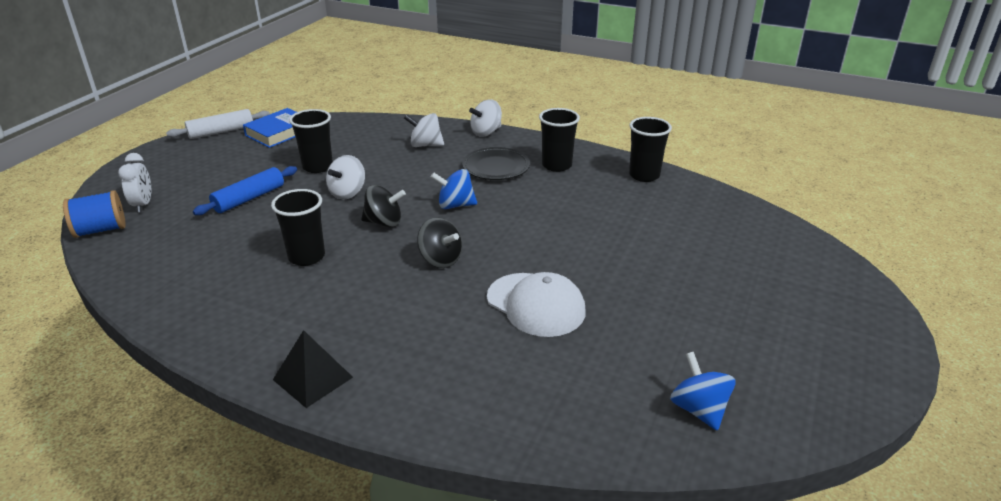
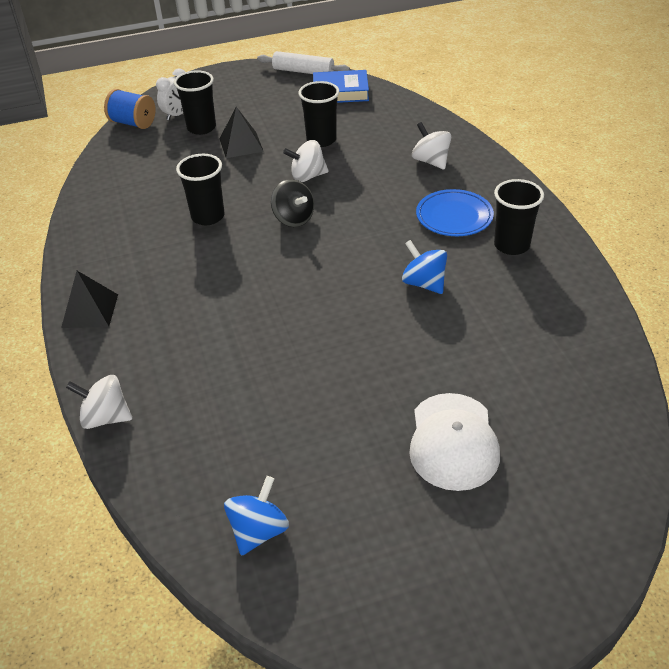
camera: 50 degrees right, 10 degrees up
(249, 198) = (241, 144): blue rolling pin -> black pyramid
(440, 259) = (283, 276): black spinning top -> none
(455, 205) = (365, 234): blue spinning top -> blue spinning top (424, 283)
(486, 132) = (503, 175): white spinning top -> white spinning top (106, 417)
(496, 167) = (454, 217): black plate -> blue plate
(536, 304) = (287, 360): white cap -> white cap (453, 441)
(644, 175) = (580, 305): black cup -> black cup (201, 128)

